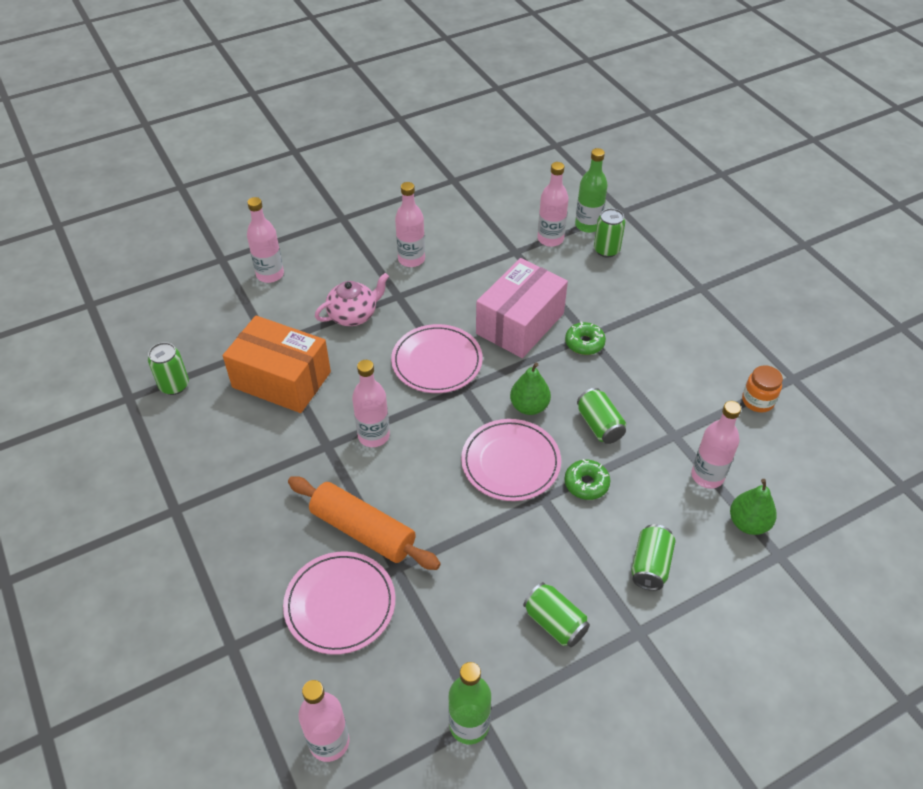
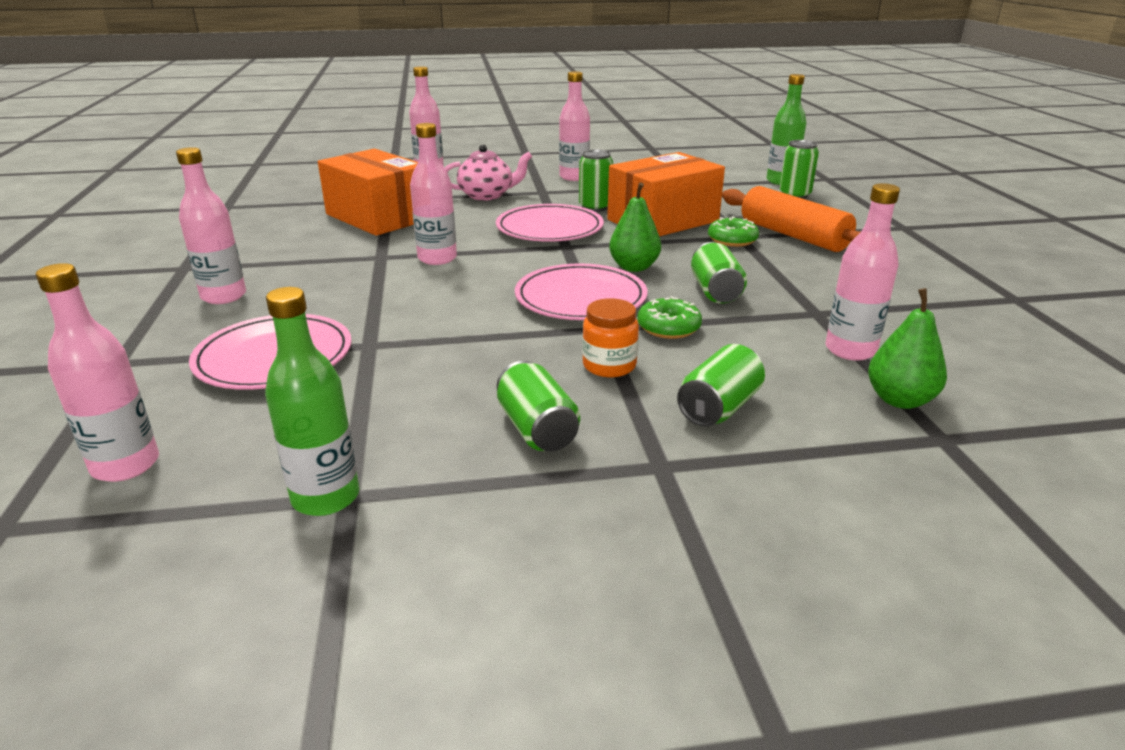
camera: 20 degrees right, 20 degrees down
(174, 385) = (275, 206): green can -> green can (595, 207)
(363, 531) = (359, 313): orange rolling pin -> orange rolling pin (793, 235)
(520, 323) = (662, 220): pink box -> orange box
(550, 239) = (733, 183): pink bottle -> pink bottle (224, 296)
(757, 401) = (954, 307): orange jar -> orange jar (609, 366)

